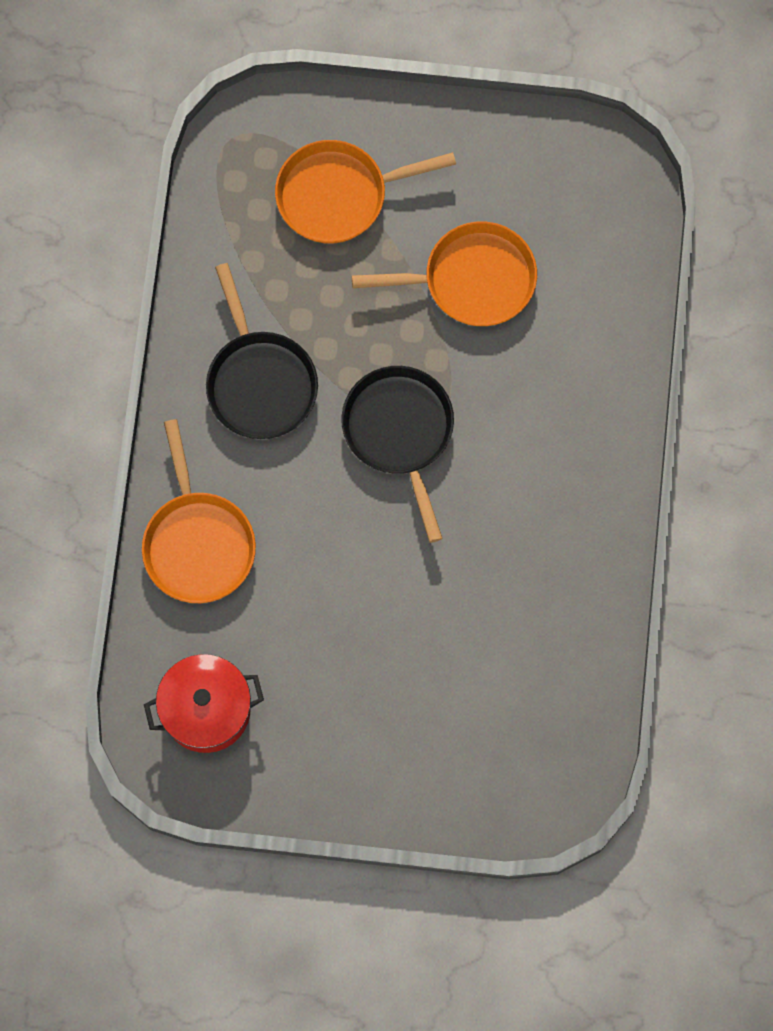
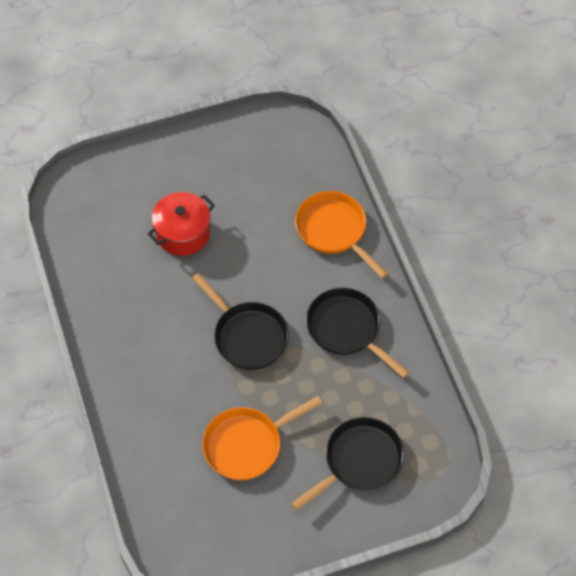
camera: 155 degrees right, 15 degrees down
(206, 710) = (282, 154): red pot -> red pot (183, 233)
(339, 195) = (359, 461): orange pan -> black pan

